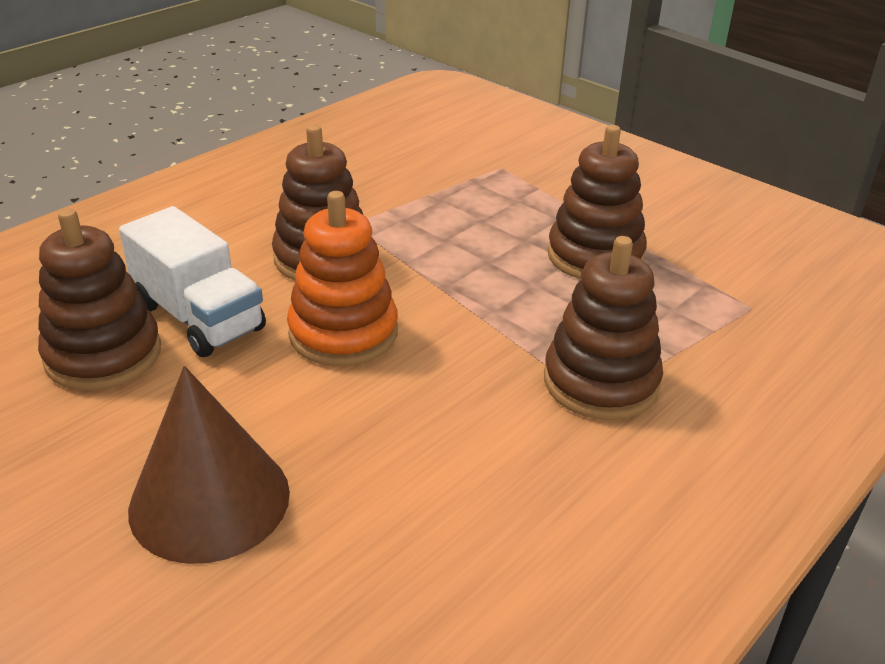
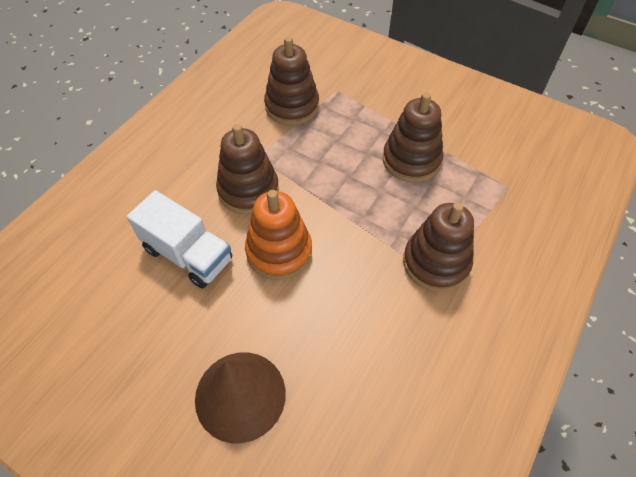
camera: 10 degrees left, 20 degrees up
(103, 355) = (139, 296): brown stacking toy -> brown stacking toy (292, 106)

